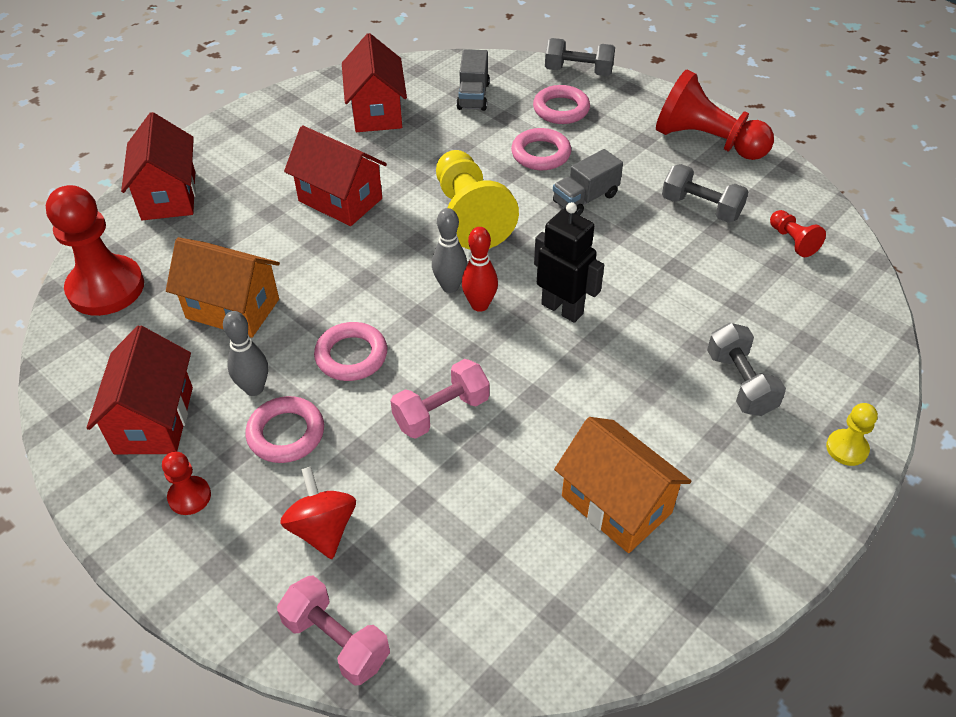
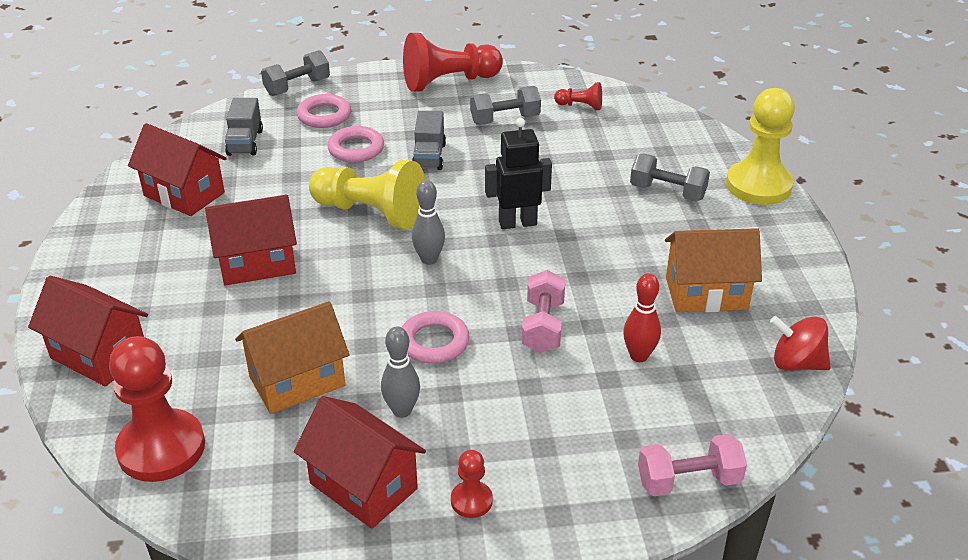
camera: 50 degrees left, 10 degrees down
(286, 433) = (470, 415): pink ring -> none
(323, 529) = (583, 440): red spinning top -> red spinning top (796, 363)
(473, 96) = (245, 142): grey truck -> grey truck turned 45 degrees clockwise
(479, 305) = (465, 256): red bowling pin -> red bowling pin (639, 356)
(847, 448) = (758, 185): yellow pawn -> yellow pawn, size x2.13

